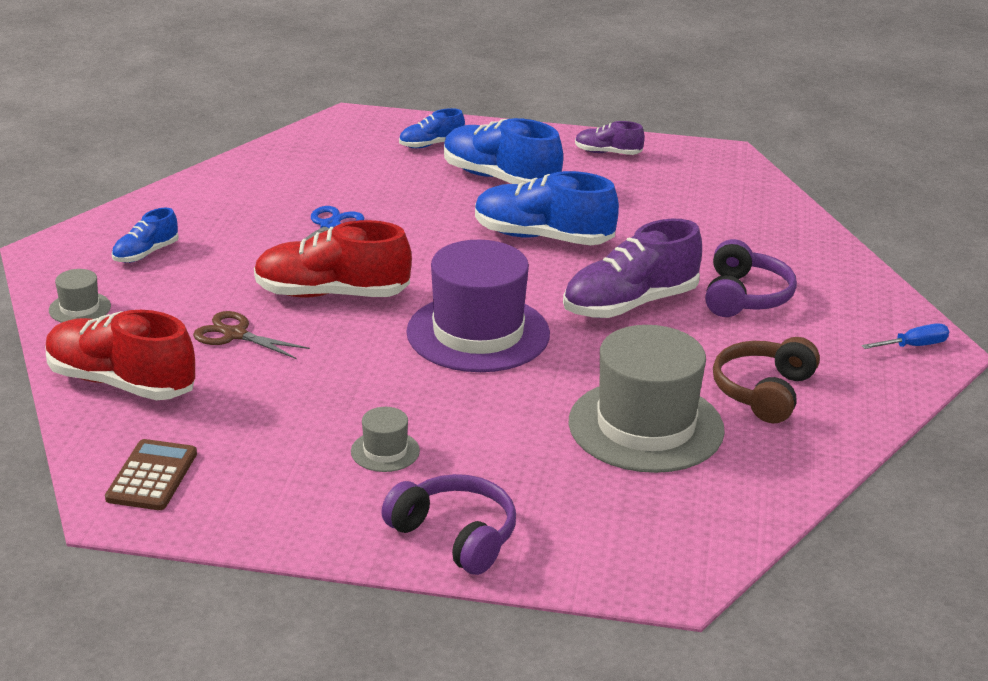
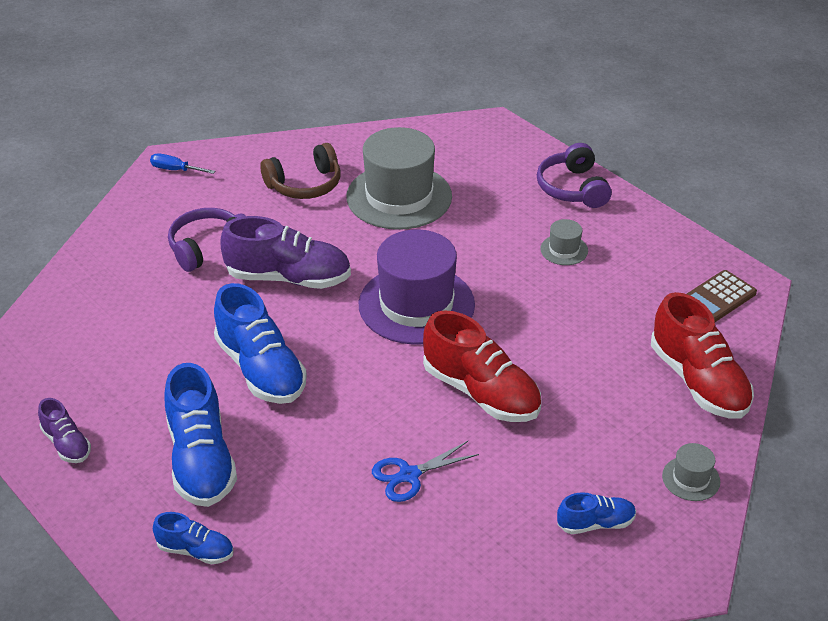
camera: 140 degrees left, 10 degrees up
(235, 335) = (586, 387): brown scissors -> none

